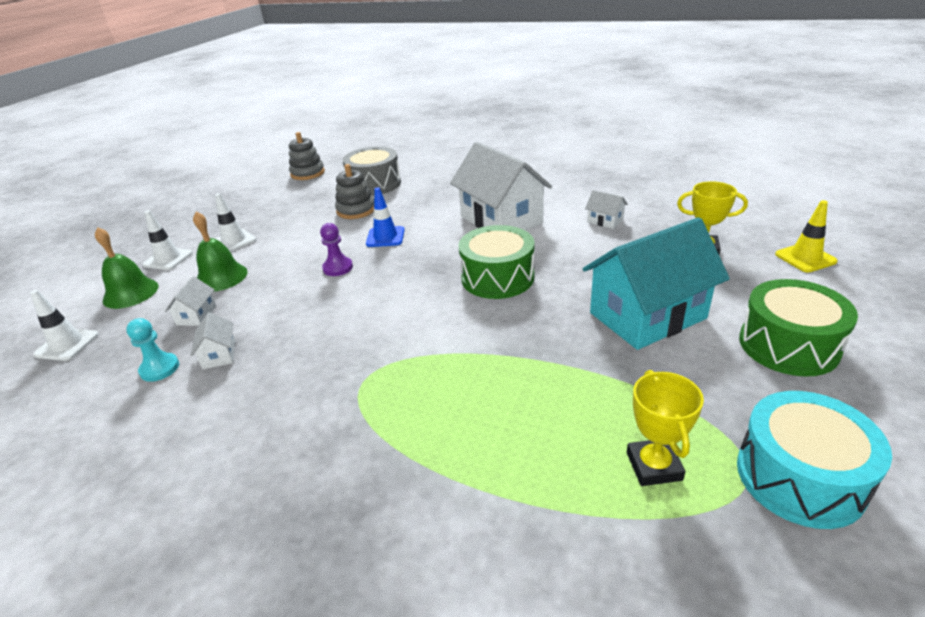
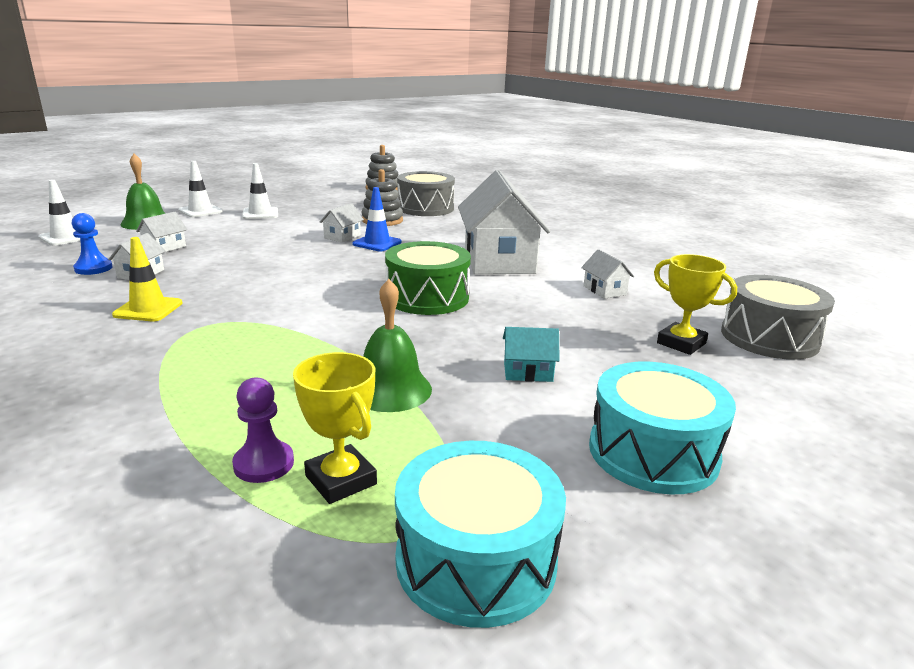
camera: 25 degrees right, 10 degrees down
(159, 368) = (93, 268): turquoise pawn -> blue pawn
(221, 277) = (217, 231): green bell -> green bell (390, 389)
(338, 268) = (307, 251): purple pawn -> purple pawn (264, 464)
(346, 240) = (342, 237): none -> white house
(647, 316) = (528, 372): turquoise house -> turquoise house, size x0.41
(654, 466) = (341, 480): yellow trophy -> yellow trophy turned 60 degrees counterclockwise
(742, 223) = (769, 338): none -> grey drum
(788, 345) = (653, 452): green drum -> turquoise drum
(805, 258) = (806, 391): yellow traffic cone -> yellow traffic cone (148, 309)

